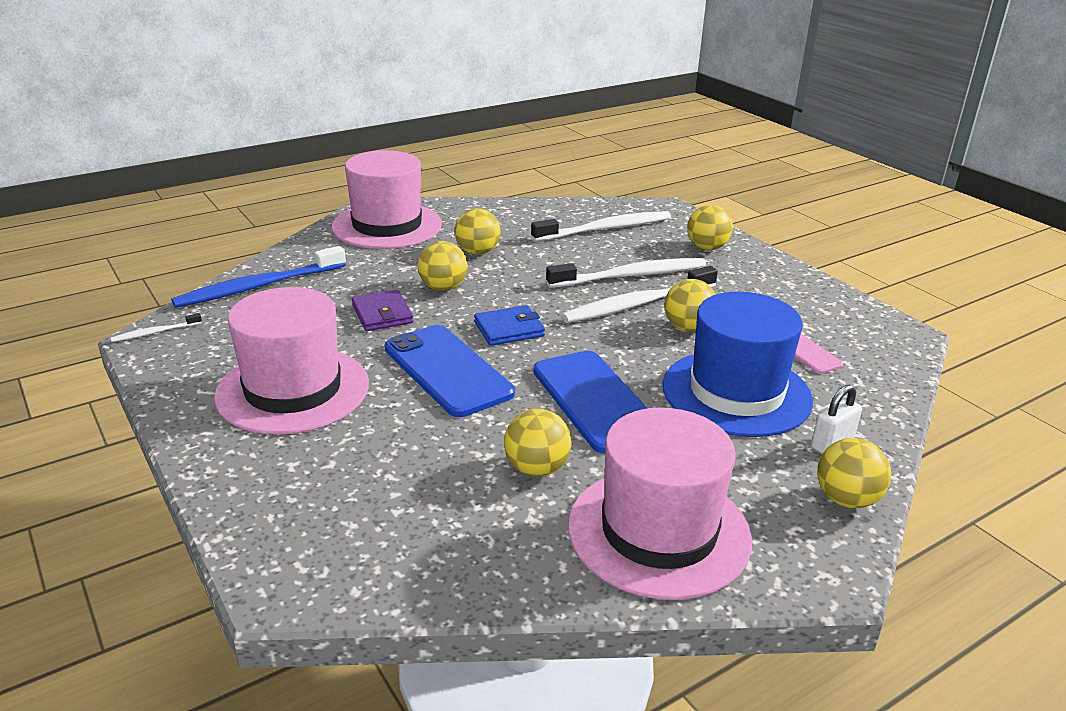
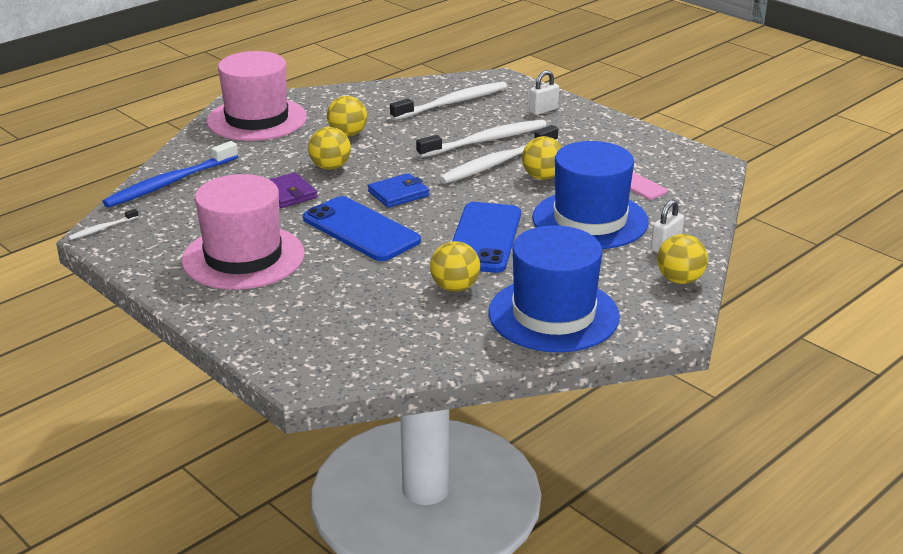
camera: 10 degrees left, 0 degrees up
(595, 401) = (484, 238): blue phone -> blue phone turned 45 degrees clockwise
(659, 531) = (553, 314): pink hat -> blue hat
(707, 247) = (543, 110): yellow ball -> white padlock

